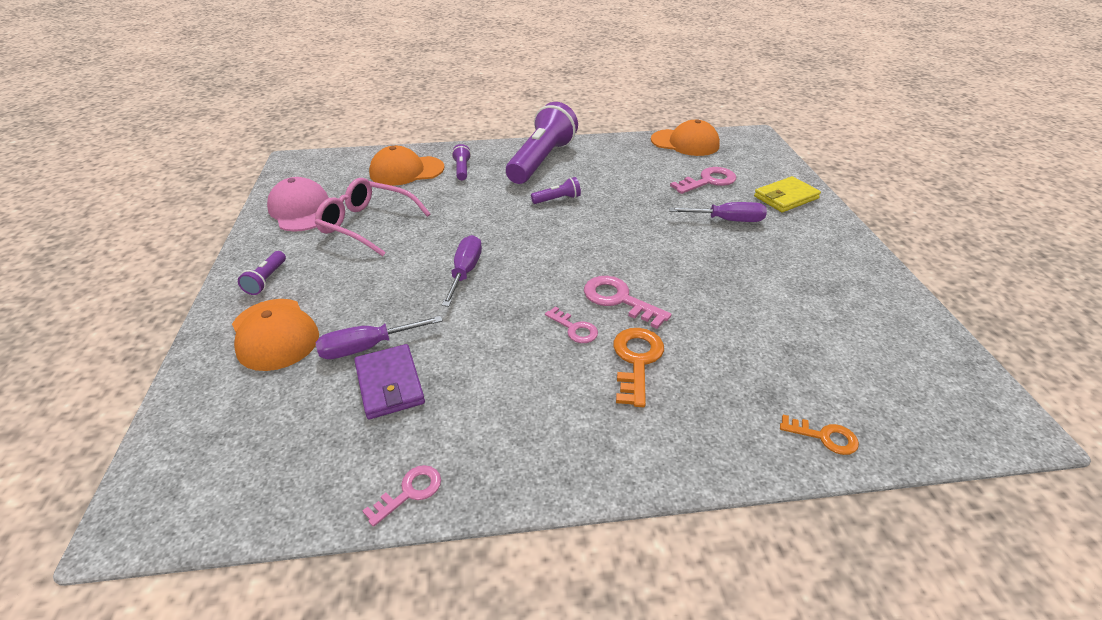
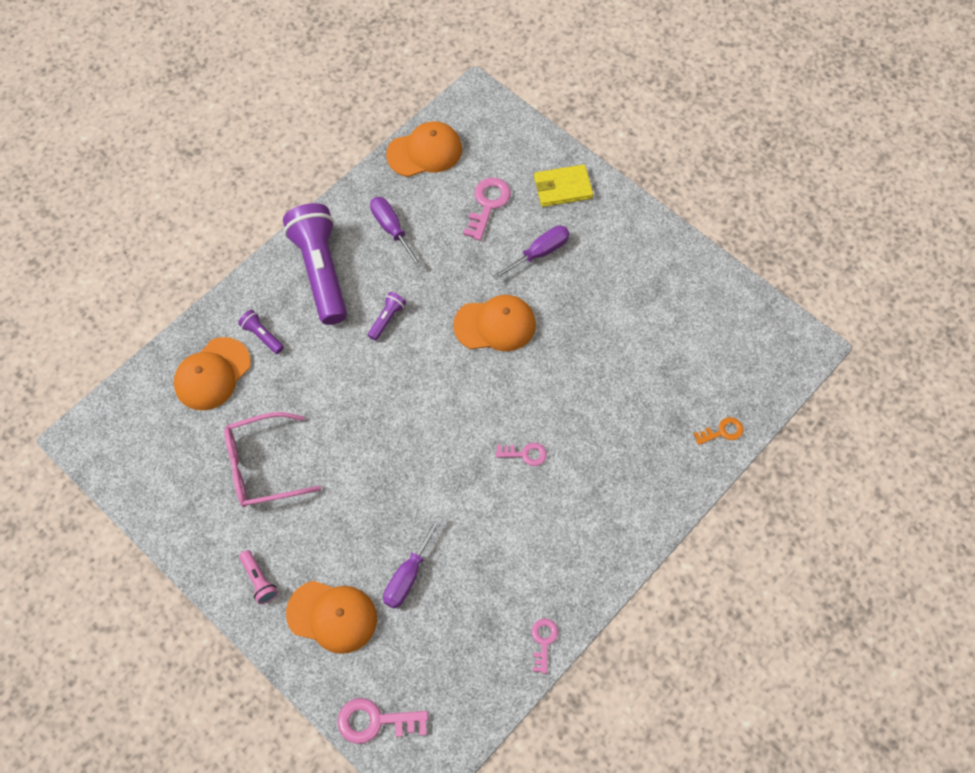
camera: 40 degrees left, 25 degrees up
(266, 280) = (259, 580): purple flashlight -> pink flashlight
(301, 210) = (182, 492): pink cap -> none
(390, 384) = (455, 589): purple wallet -> none
(465, 272) = (399, 458): purple screwdriver -> purple screwdriver (392, 229)
(619, 299) = (531, 404): pink key -> pink key (375, 721)
(636, 361) = (585, 452): orange key -> none
(641, 240) = (495, 325): none -> orange cap
(786, 197) = (562, 188): yellow wallet -> yellow wallet turned 60 degrees clockwise

